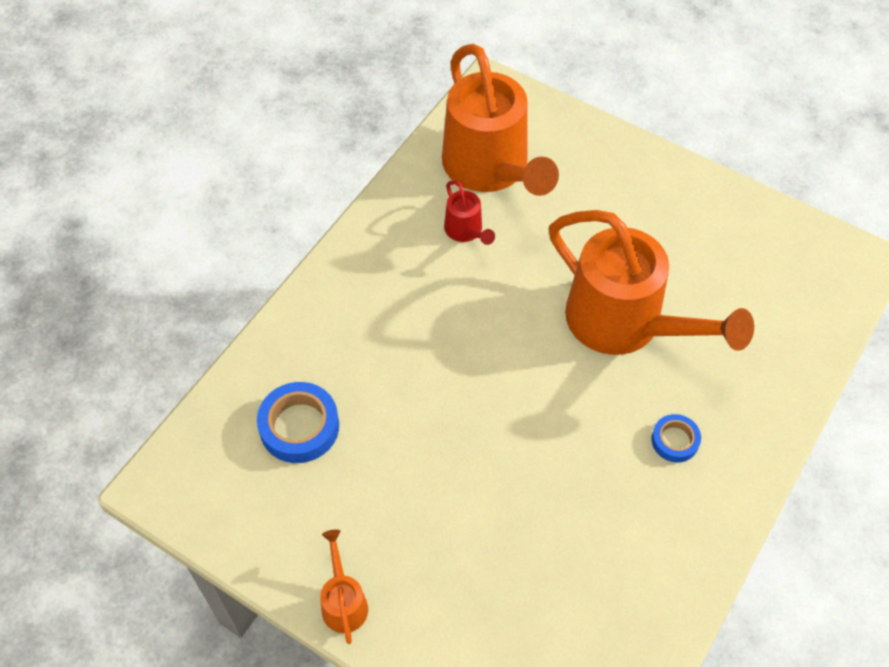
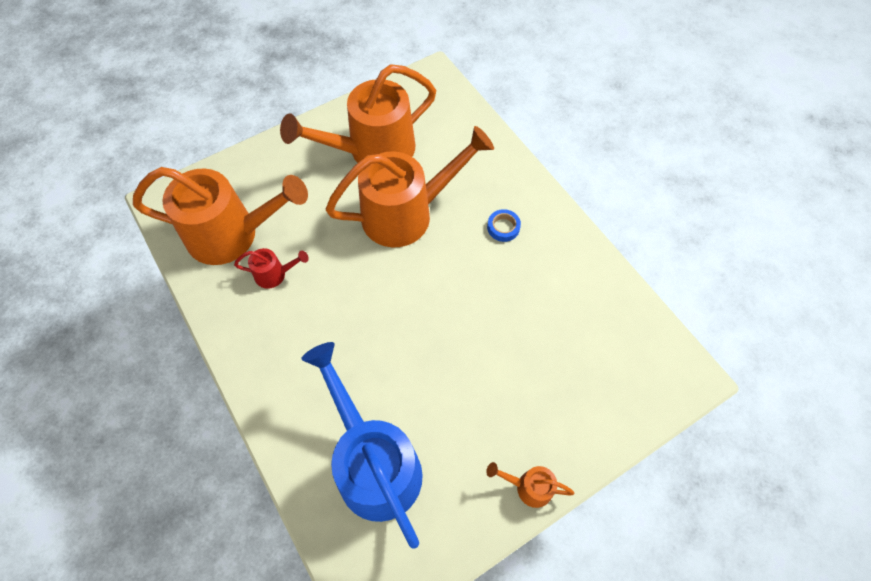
camera: 65 degrees left, 5 degrees up
(299, 426) = (373, 463): blue tape -> blue watering can
(691, 247) = (372, 151): none -> orange watering can

